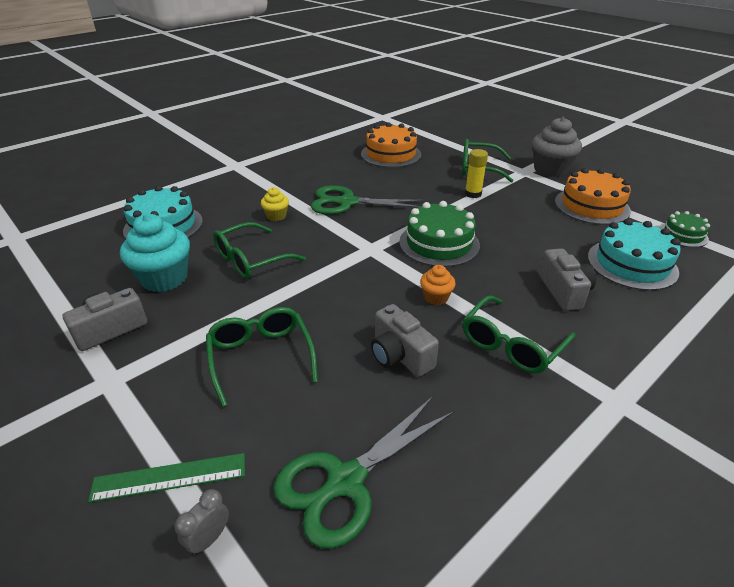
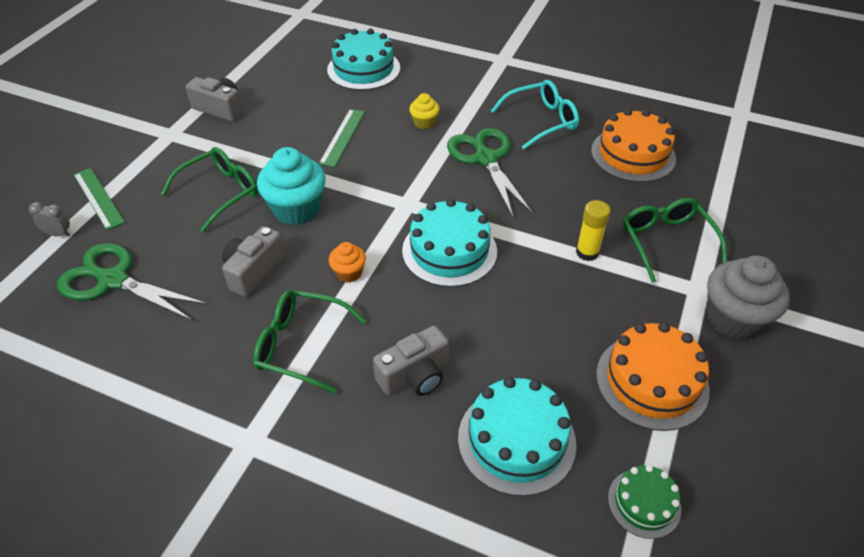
camera: 65 degrees right, 10 degrees up
(164, 278) = (291, 104): turquoise cupcake -> turquoise cupcake (296, 209)
(251, 260) = (342, 137): green glasses -> green ruler
(326, 172) = (541, 121): none -> turquoise glasses
(439, 243) = (449, 251): green cake -> turquoise cake

